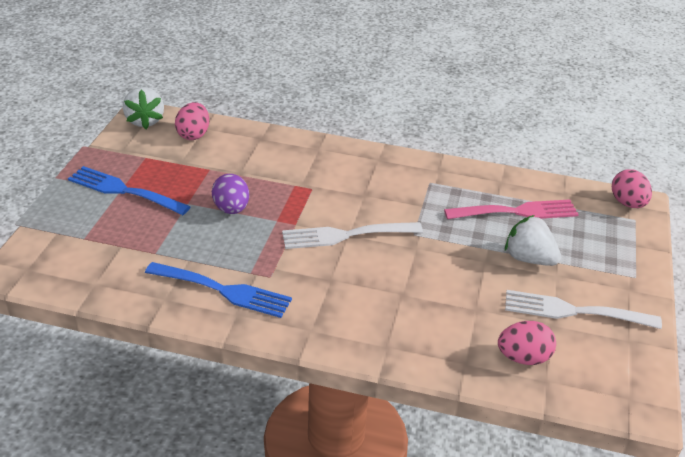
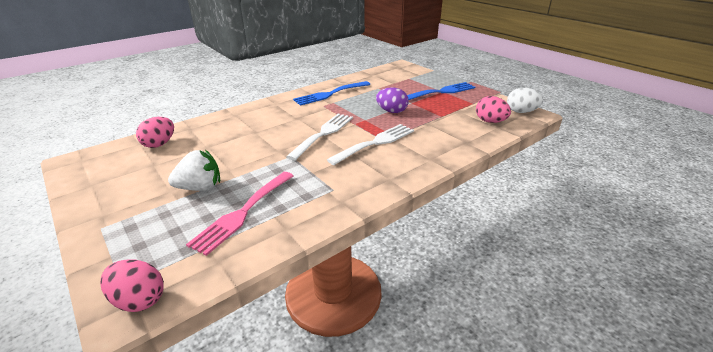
camera: 130 degrees right, 5 degrees down
(145, 121) = (521, 112): white strawberry -> white egg
(573, 311) = (142, 178): white fork -> white fork (375, 143)

